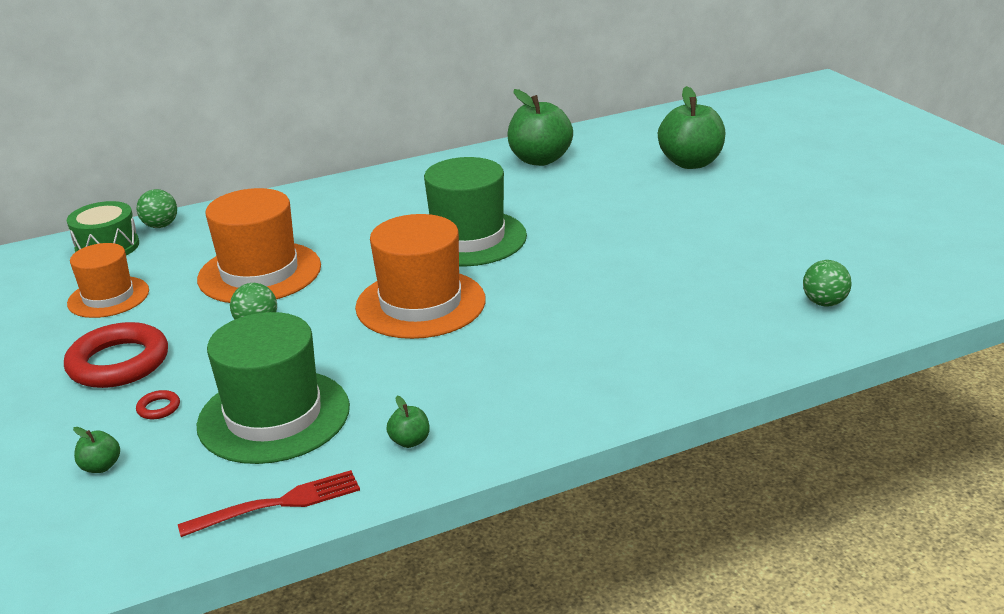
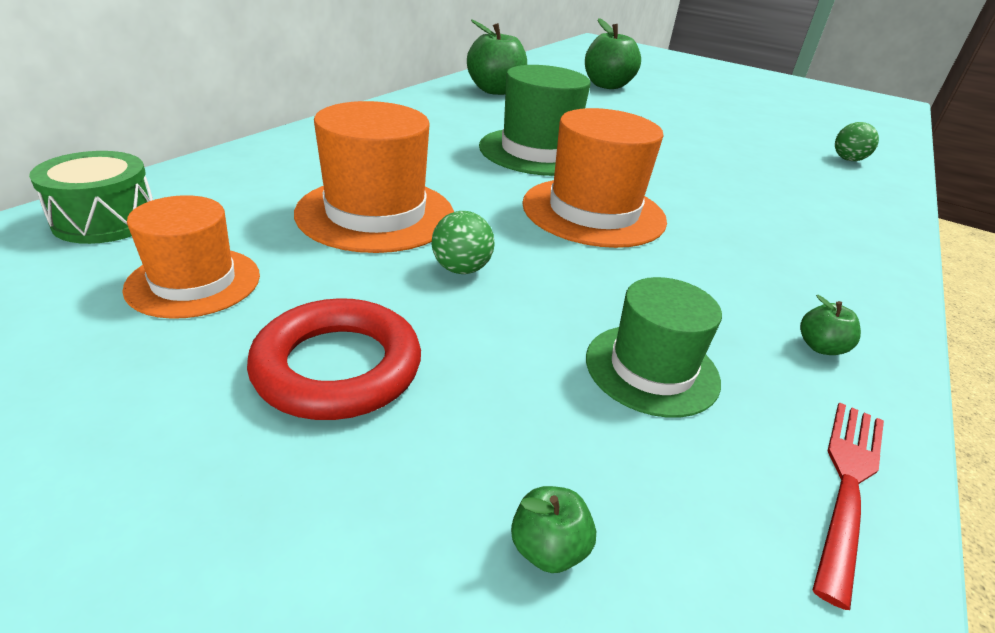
camera: 40 degrees left, 5 degrees up
(158, 408) = (495, 413): red ring -> none
(161, 226) = (161, 185): green ball -> none
(274, 416) = (651, 369): green hat -> green hat, size x0.63

